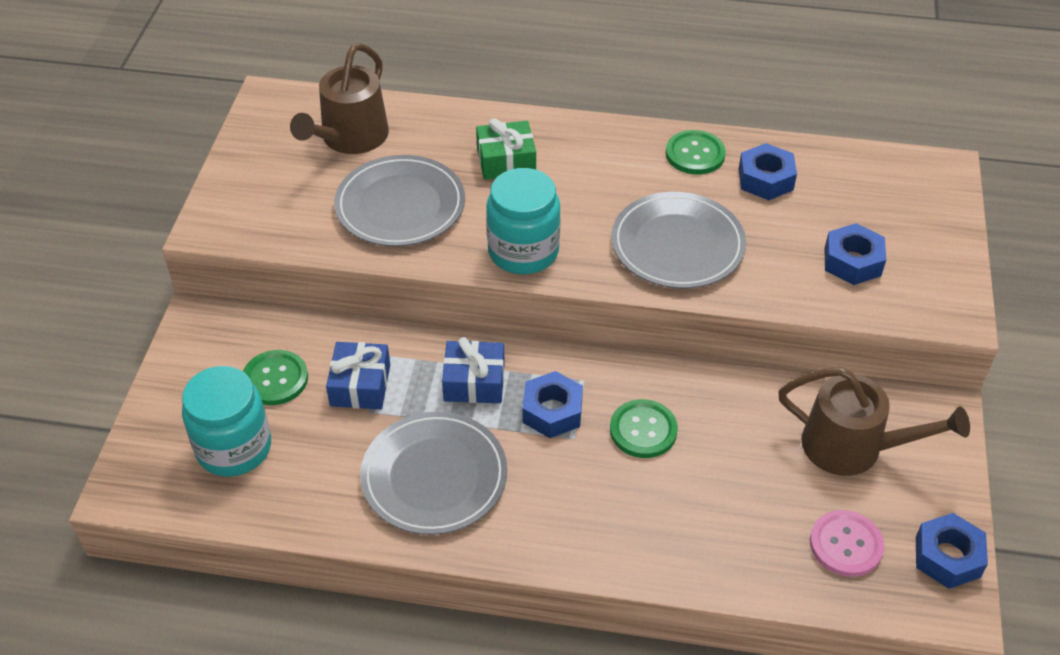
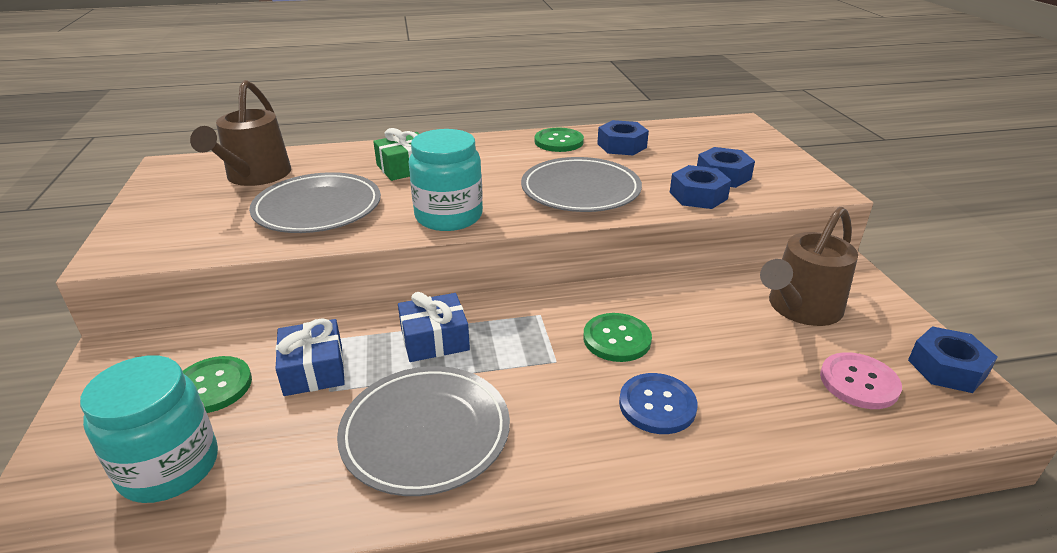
camera: 20 degrees left, 15 degrees down
(552, 411) = (523, 345): blue nut -> blue nut (698, 195)
(641, 510) = (657, 405): none -> blue button
(852, 447) = (800, 308): brown watering can -> brown watering can turned 135 degrees clockwise

